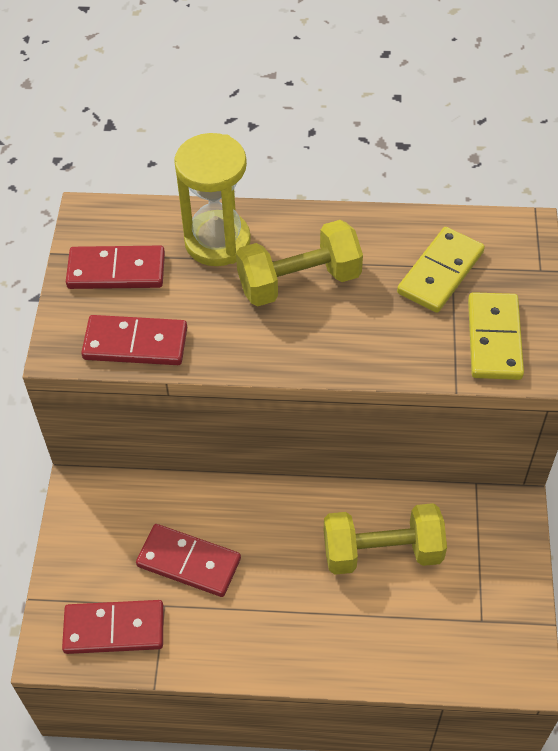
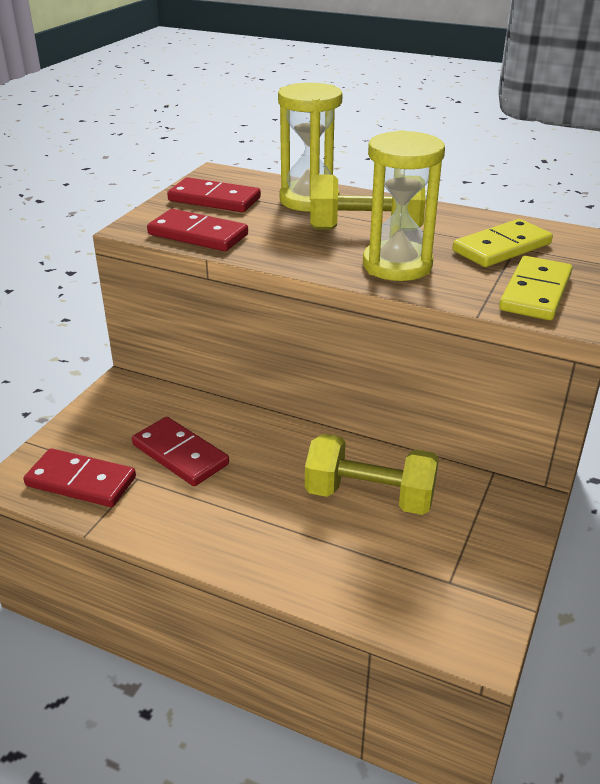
camera: 20 degrees right, 20 degrees down
(355, 335) = (397, 265): none -> yellow hourglass

